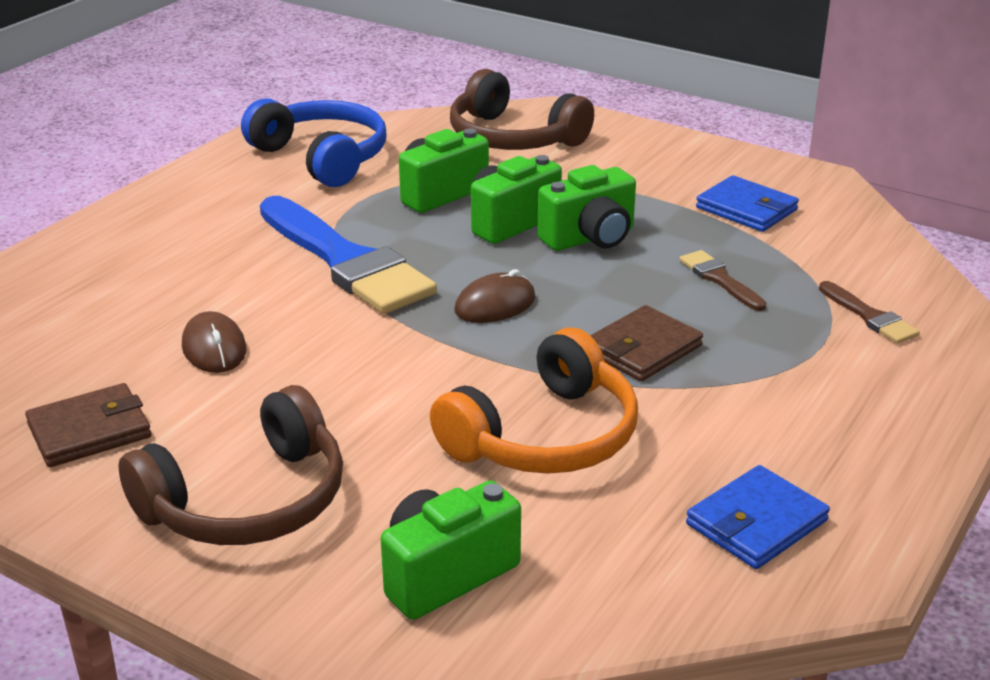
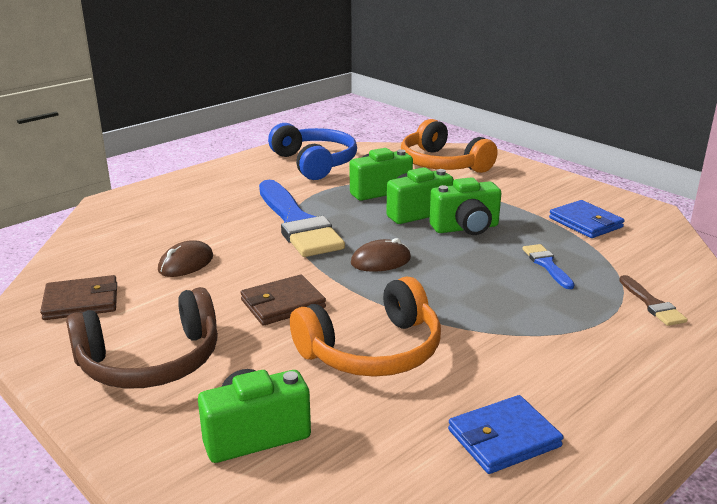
camera: 15 degrees right, 5 degrees down
(214, 348) = (186, 263): brown mouse -> brown mouse turned 45 degrees clockwise
(513, 138) = (442, 164): brown headphones -> orange headphones
(643, 349) = (471, 302): brown wallet -> brown wallet (283, 304)
(720, 279) = (547, 265): brown brush -> blue brush

